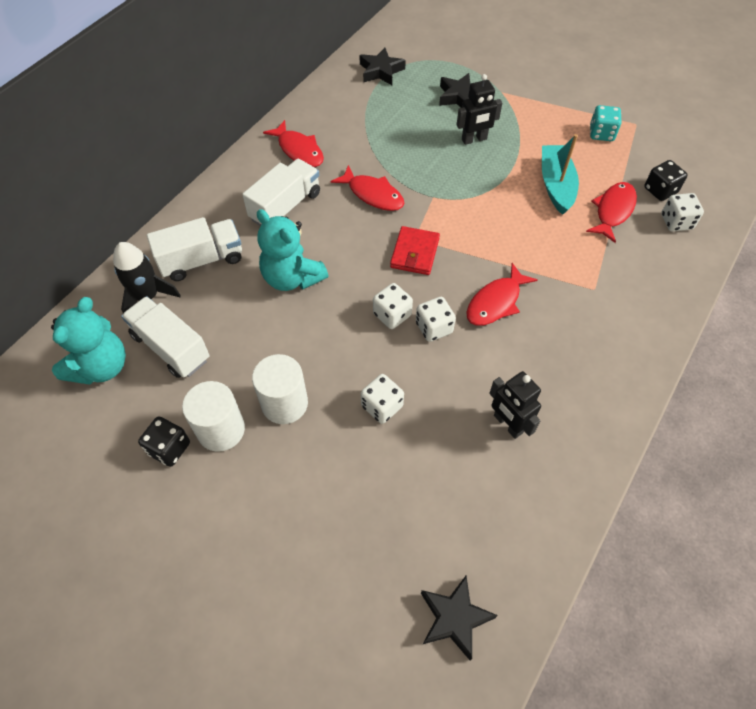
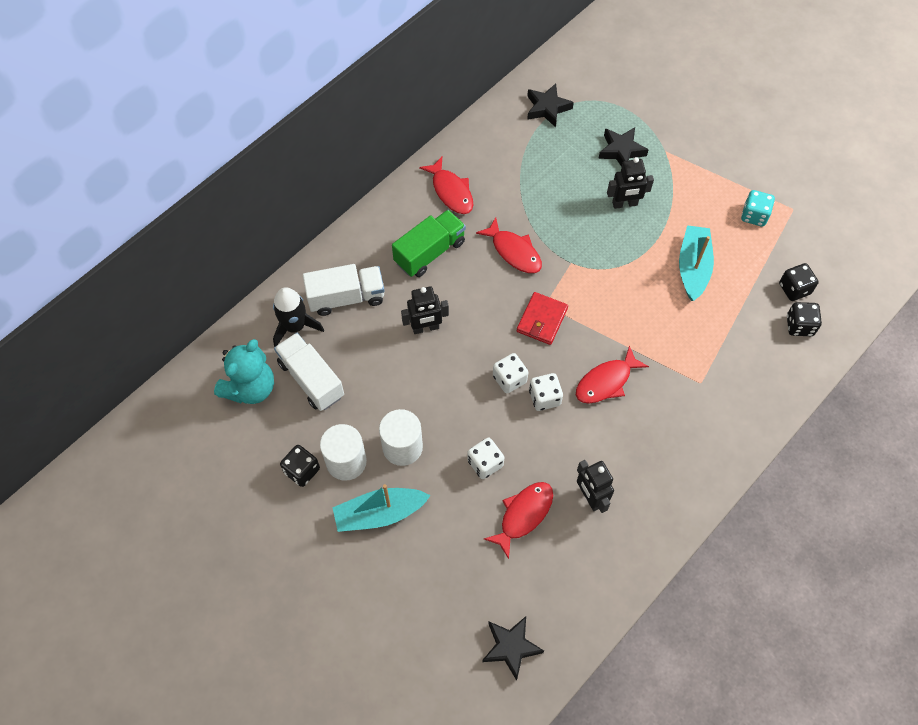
camera: 10 degrees right, 5 degrees up
(268, 482) = (379, 513): none -> turquoise boat
(285, 206) = (430, 252): white truck -> green truck
(292, 278) = (425, 328): turquoise teddy bear -> black robot
(613, 211) = (741, 304): red fish -> red fish (523, 515)
(676, 222) = (799, 326): white dice -> black dice

